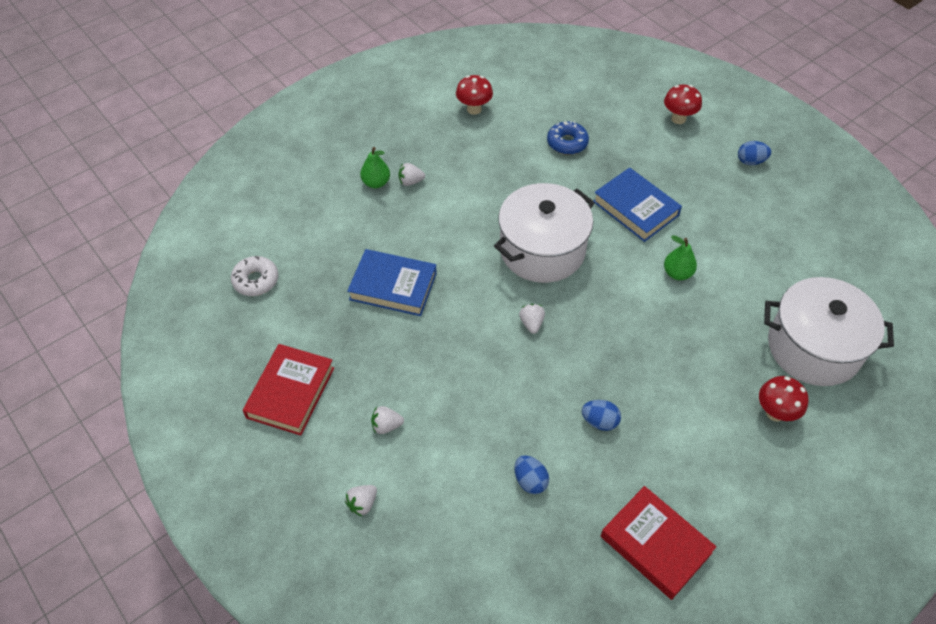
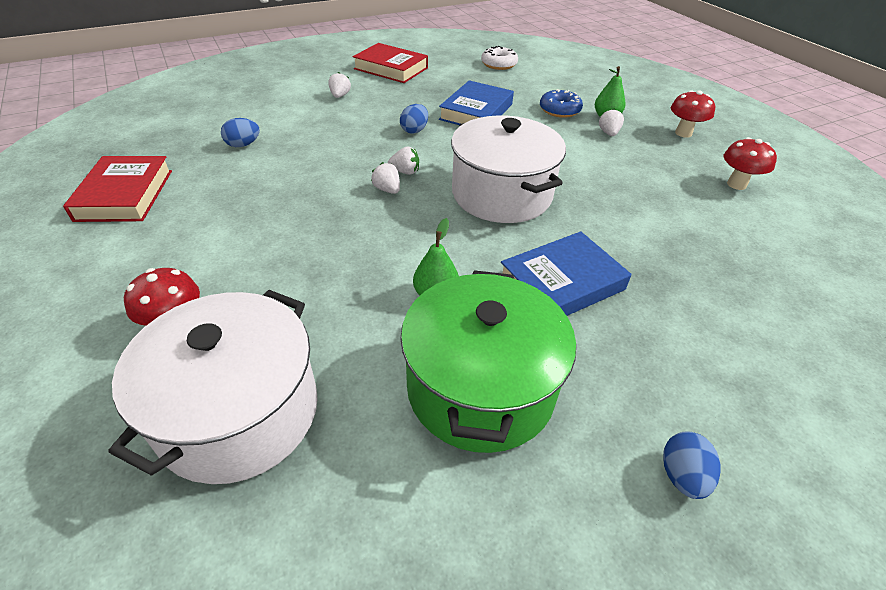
camera: 100 degrees right, 10 degrees down
(362, 504) = (284, 82): white strawberry -> white strawberry (387, 190)
(567, 143) = (689, 246): blue donut -> blue donut (559, 110)
(599, 421) = (270, 190): blue egg -> blue egg (414, 130)
(655, 545) = (125, 195): red book -> red book turned 60 degrees counterclockwise
(678, 118) = (784, 390): red mushroom -> red mushroom (683, 133)
(740, 240) = (480, 388): none -> green pot

